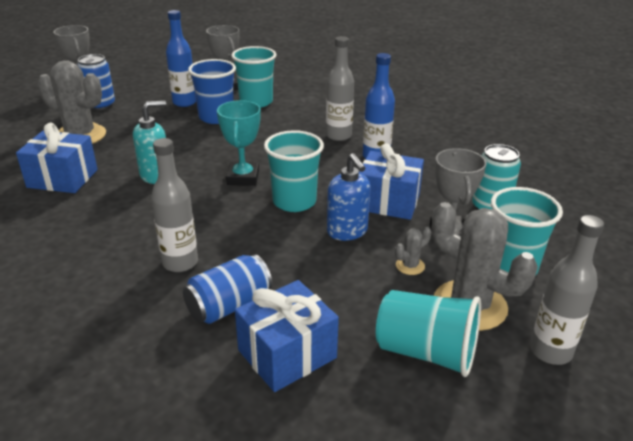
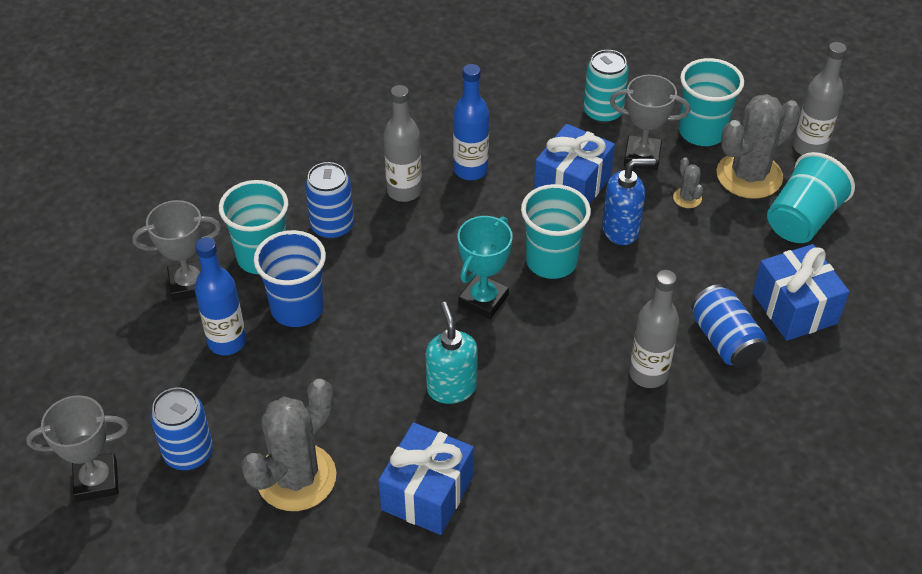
camera: 75 degrees left, 15 degrees up
(243, 178) = (483, 300): turquoise trophy -> turquoise trophy turned 75 degrees counterclockwise
(292, 118) = (332, 226): none -> blue can

